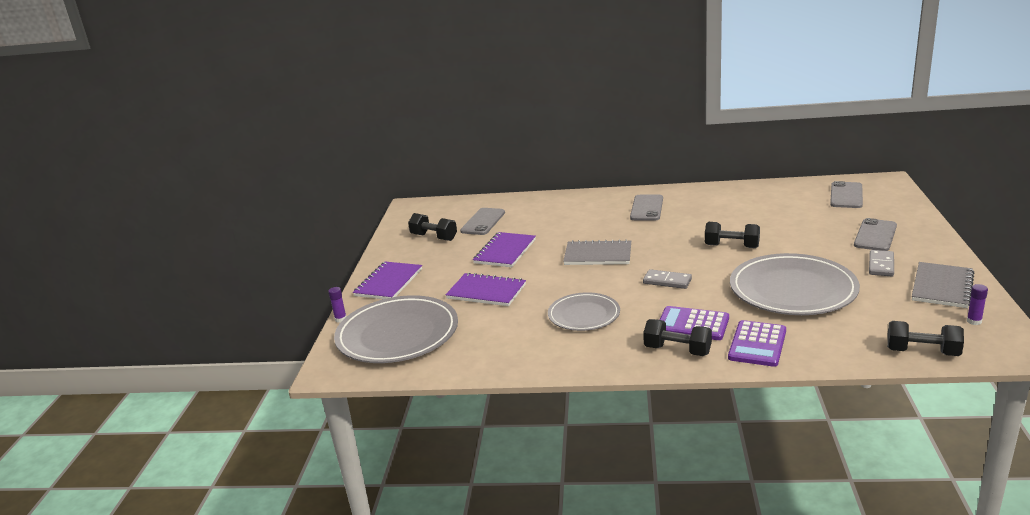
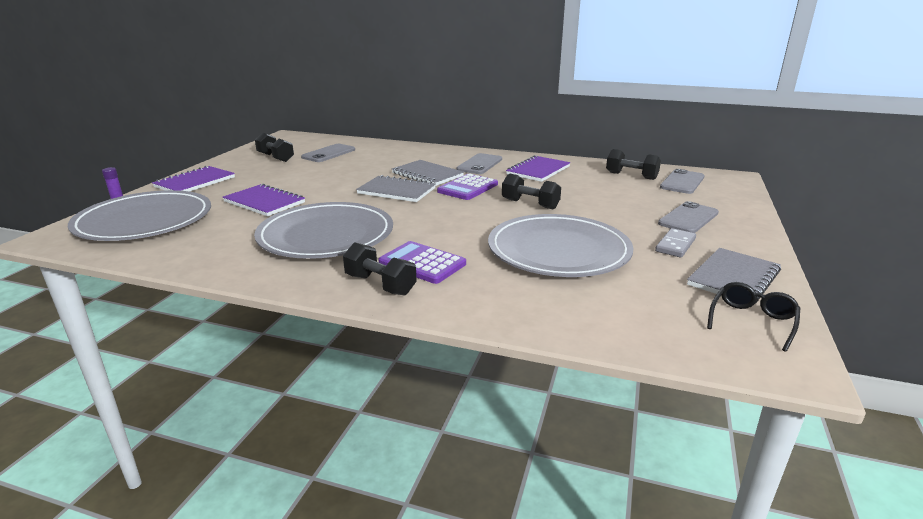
camera: 10 degrees right, 0 degrees up
(505, 251) = (319, 176): purple notebook -> purple notebook (538, 170)
(584, 315) = (326, 236): grey plate -> grey plate, size x1.71
(608, 230) = (427, 175): none -> grey notebook
(667, 281) = (437, 222): grey domino -> none
(757, 344) = (471, 295): purple calculator -> purple calculator (468, 188)
(922, 352) = (662, 343): black dumbbell -> black dumbbell (631, 176)
(974, 321) = (752, 321): purple glue stick -> black glasses

